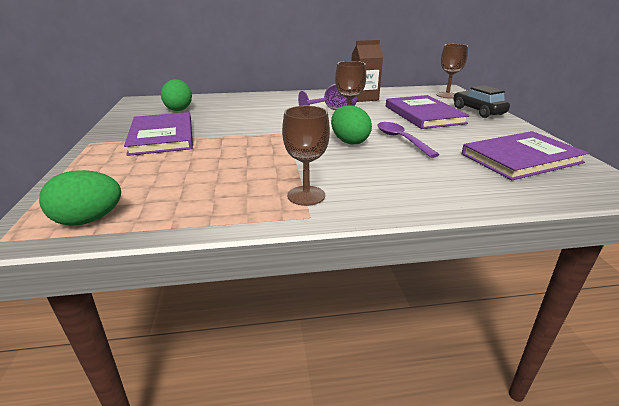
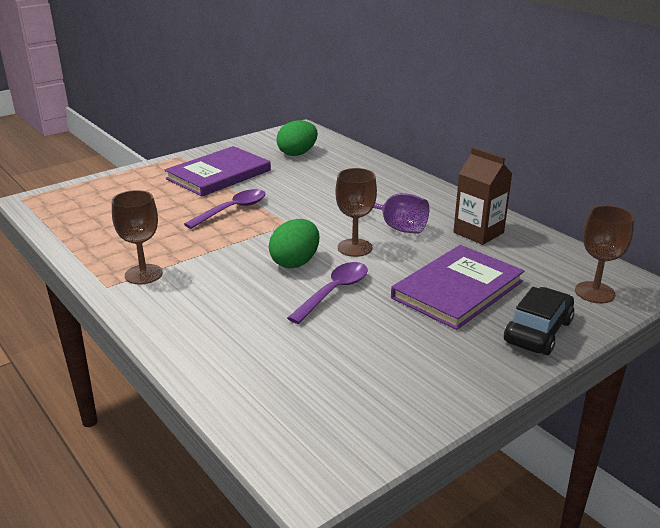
camera: 60 degrees right, 0 degrees up
(88, 220) = (56, 210): green egg -> none
(237, 144) = (232, 210): none -> purple spoon
(521, 158) = (351, 388): purple book -> none

